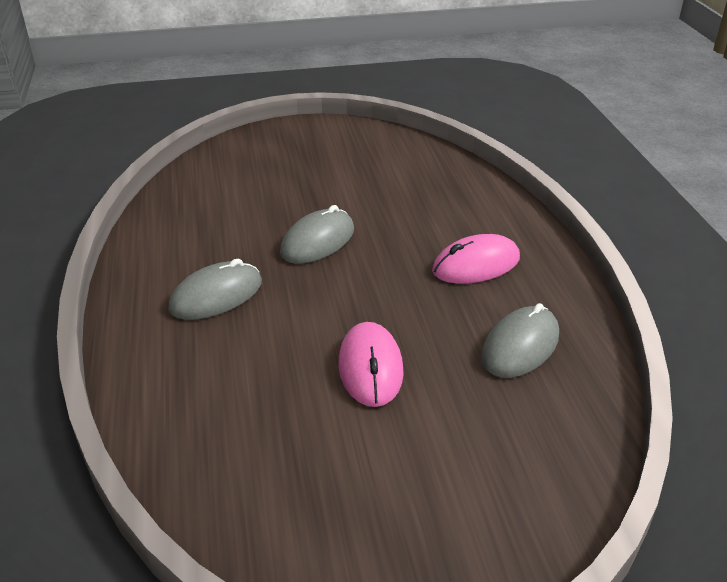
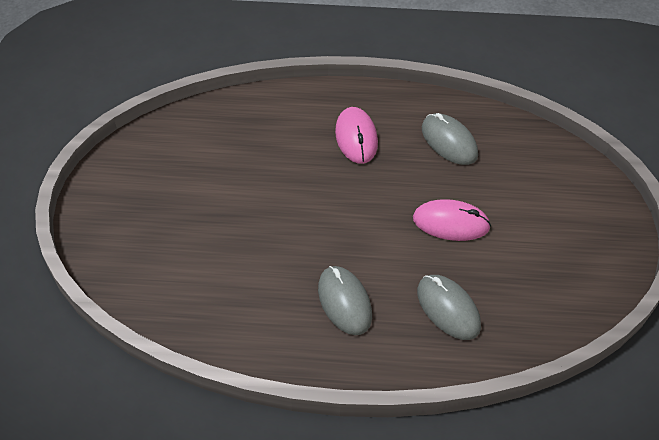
camera: 75 degrees left, 15 degrees up
(317, 241) = (292, 224): grey mouse -> grey mouse (448, 309)

